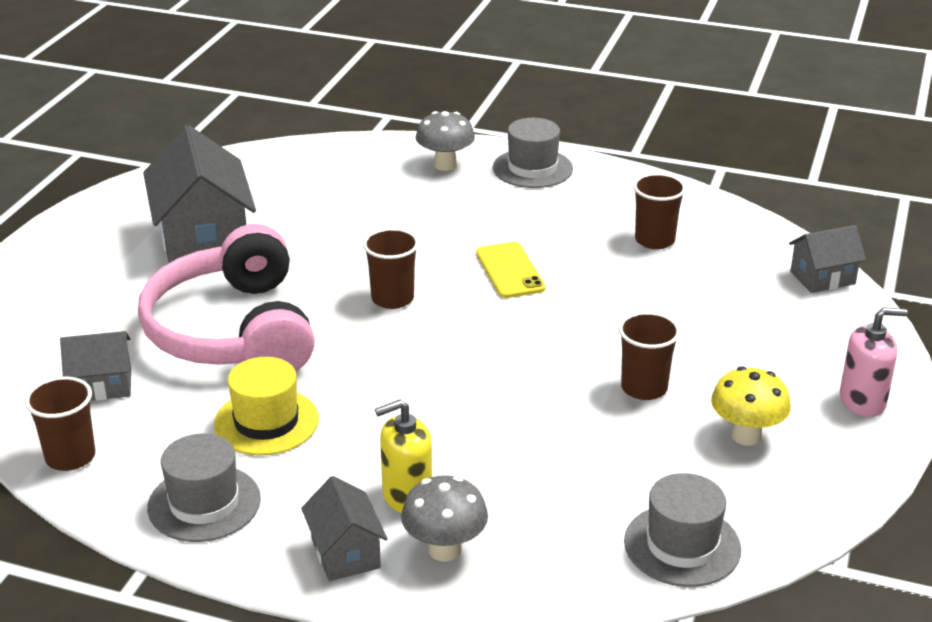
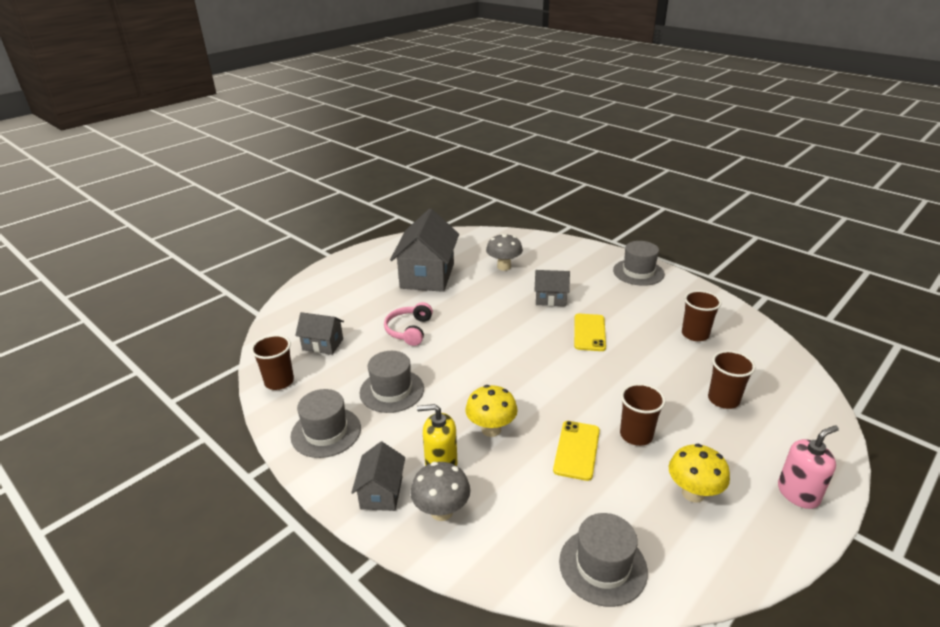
camera: 25 degrees right, 0 degrees up
(232, 331) = (409, 330): pink headphones -> pink headphones, size x0.46
(266, 422) = (392, 390): yellow hat -> grey hat
(392, 299) = (509, 333): brown cup -> brown cup (723, 400)
(445, 165) = (586, 260): grey mushroom -> grey mushroom (504, 267)
(448, 433) = (491, 429): none -> yellow mushroom
(578, 427) = (576, 450): none -> yellow phone
(822, 278) = (806, 389): grey house -> grey house (550, 299)
(862, 401) = (798, 493): pink soap dispenser -> pink soap dispenser turned 45 degrees counterclockwise

